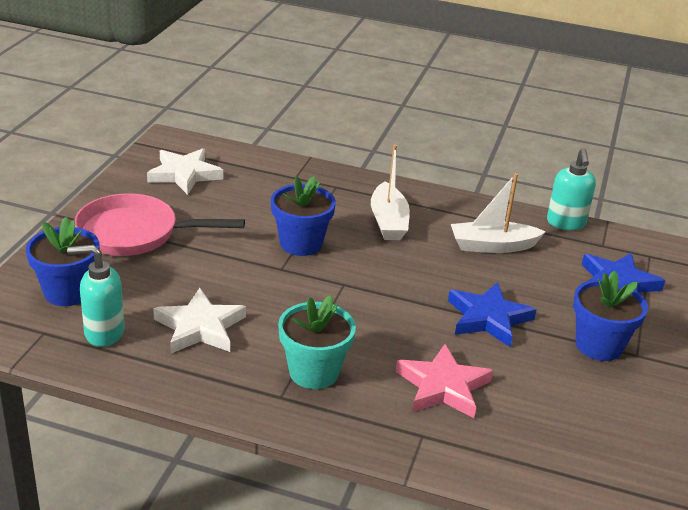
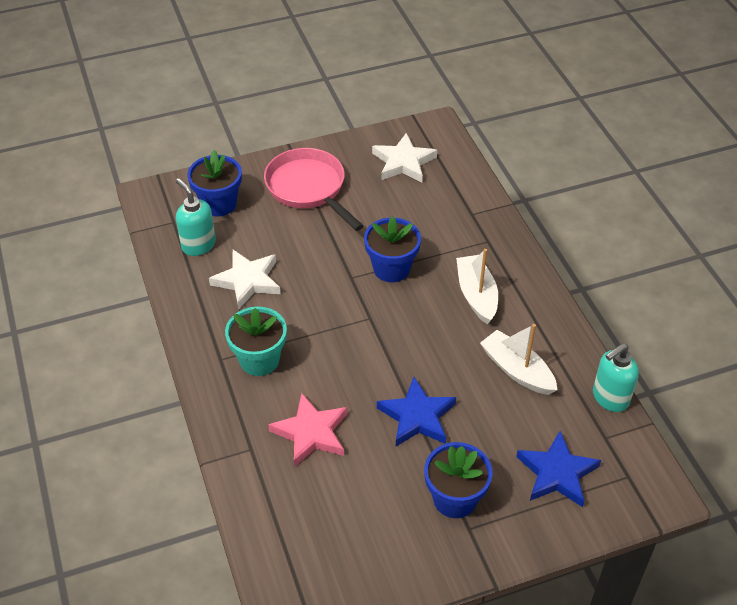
camera: 55 degrees right, 15 degrees up
(388, 221) = (476, 295): white boat -> white boat turned 120 degrees clockwise

